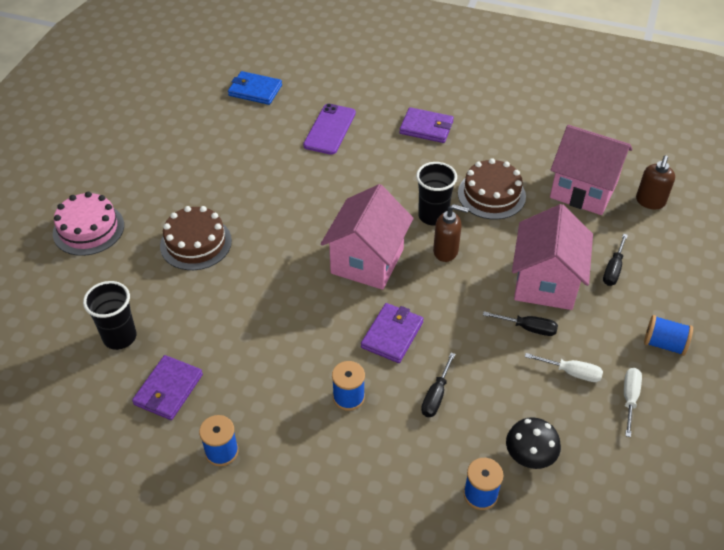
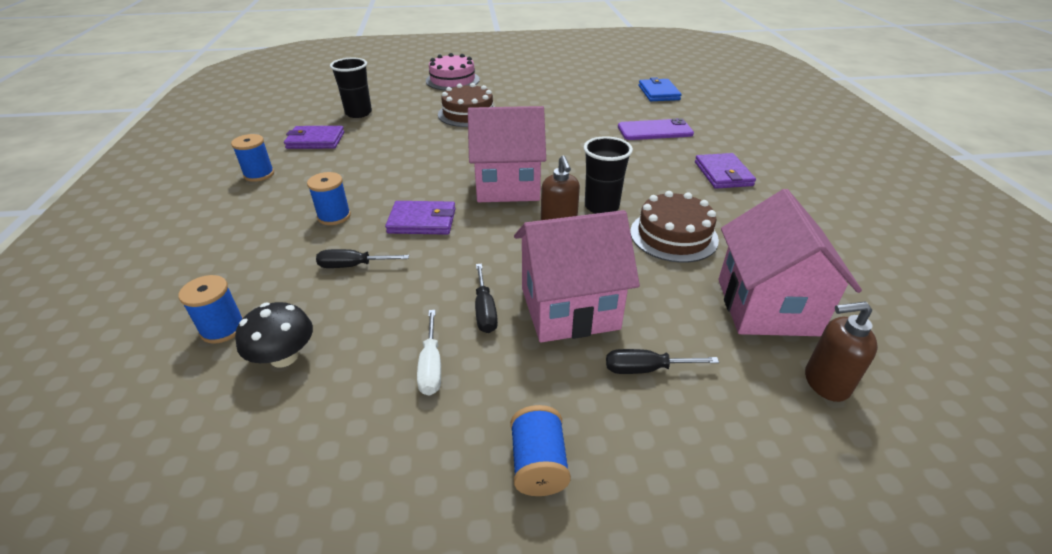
camera: 65 degrees right, 10 degrees down
(629, 398) = (409, 441): white screwdriver -> none

